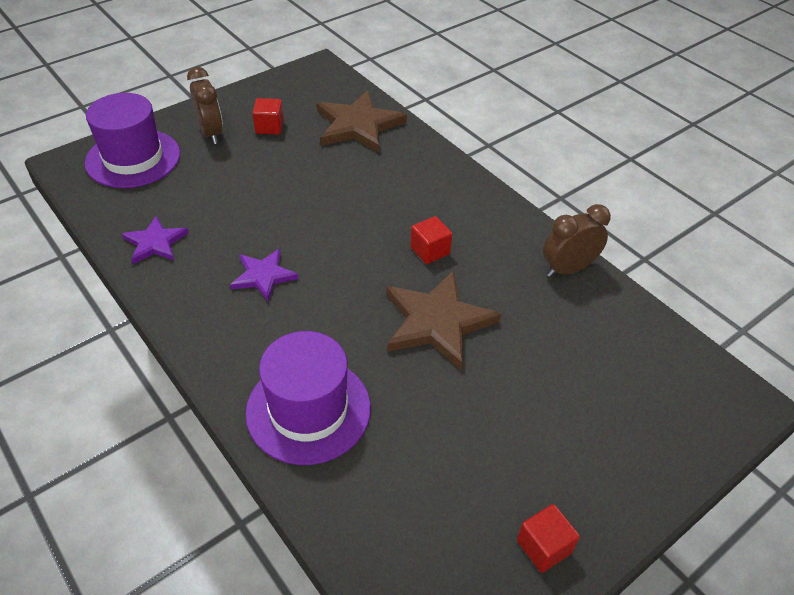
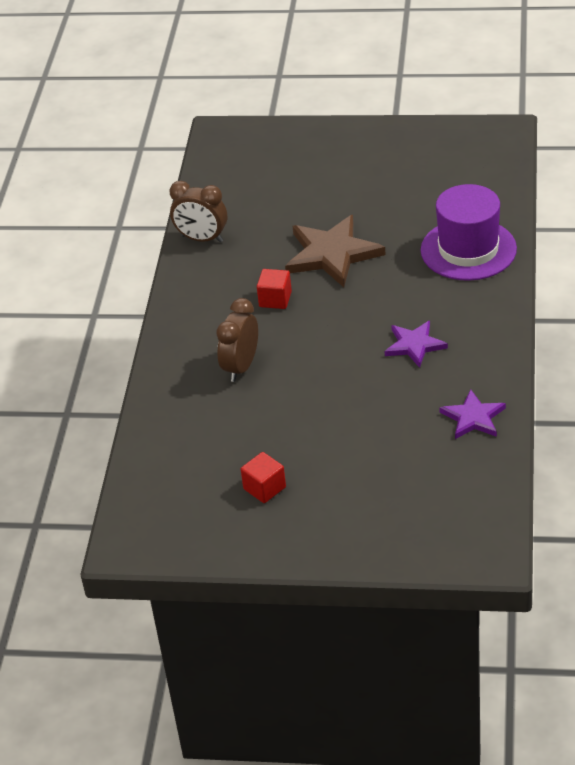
camera: 130 degrees left, 5 degrees down
(133, 158) = (425, 522): purple hat -> none
(211, 133) = (326, 513): brown clock -> brown clock (241, 367)
(358, 125) = (184, 442): brown star -> none
(544, 546) = (412, 139): red cube -> none

